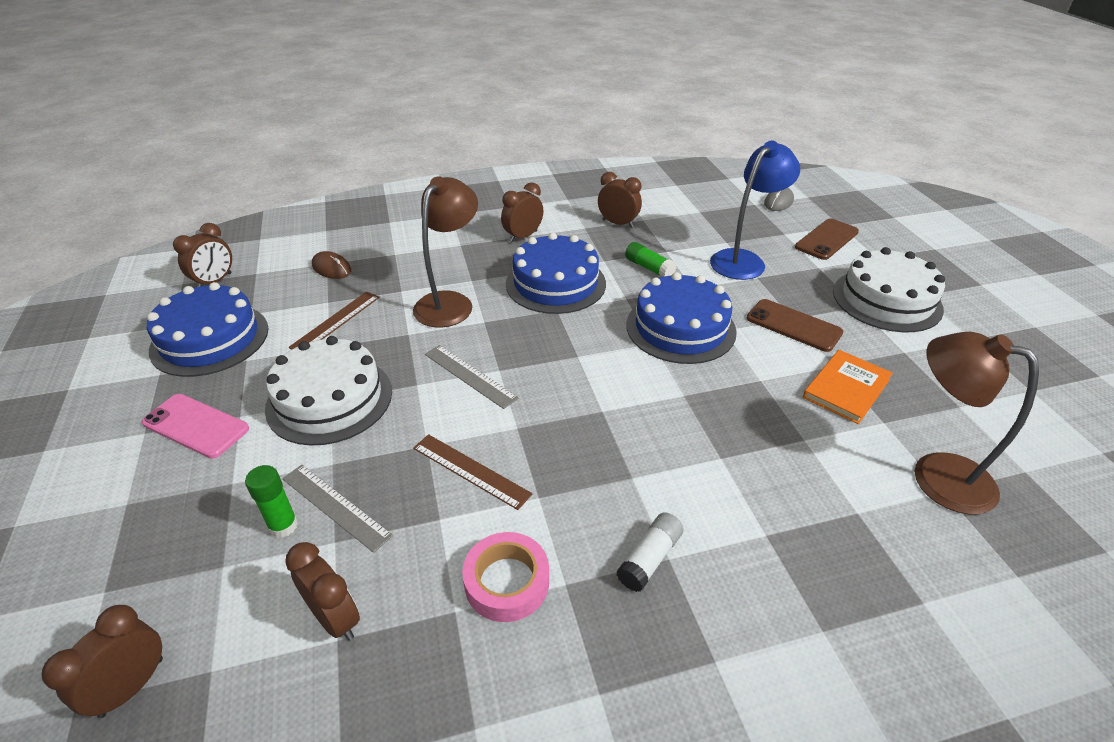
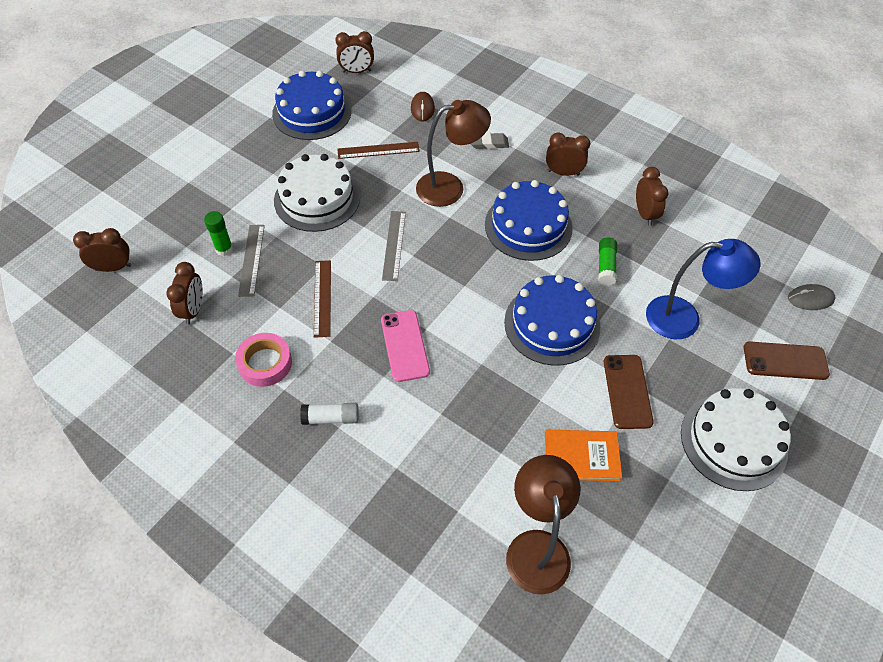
camera: 50 degrees right, 15 degrees up
(195, 426) = (251, 163): pink phone -> pink phone (404, 345)
(433, 255) = (489, 143): none -> grey eraser

